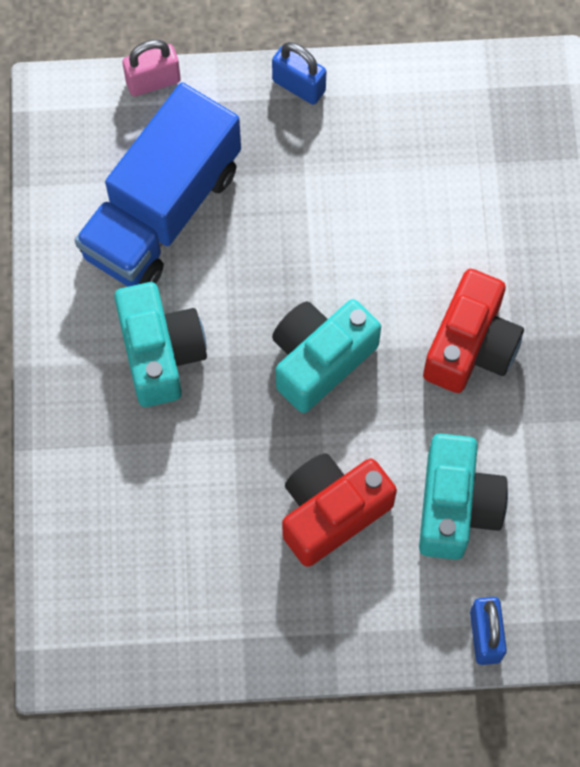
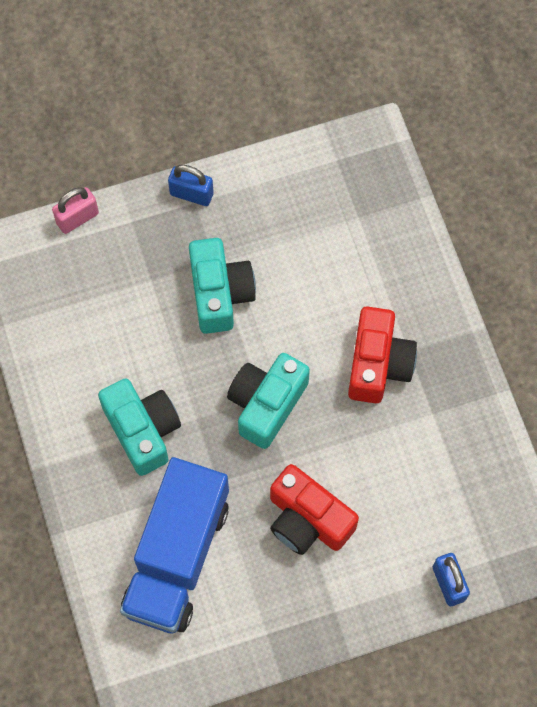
camera: 15 degrees left, 0 degrees up
(162, 211) = (113, 319): blue truck -> blue truck (177, 556)
(331, 512) = (308, 520): red camera -> red camera turned 90 degrees counterclockwise
(456, 506) = (400, 490): turquoise camera -> turquoise camera (219, 293)

